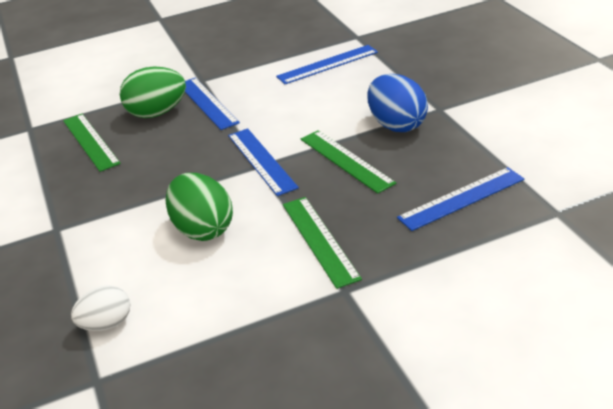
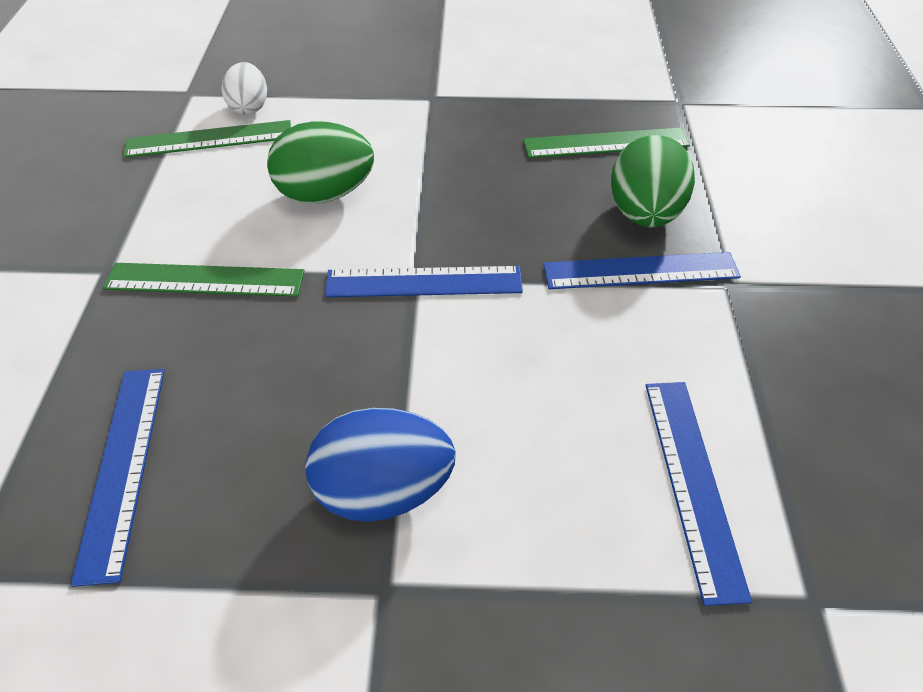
camera: 110 degrees right, 15 degrees up
(346, 161) = (342, 372): green ruler -> green ruler (209, 139)

